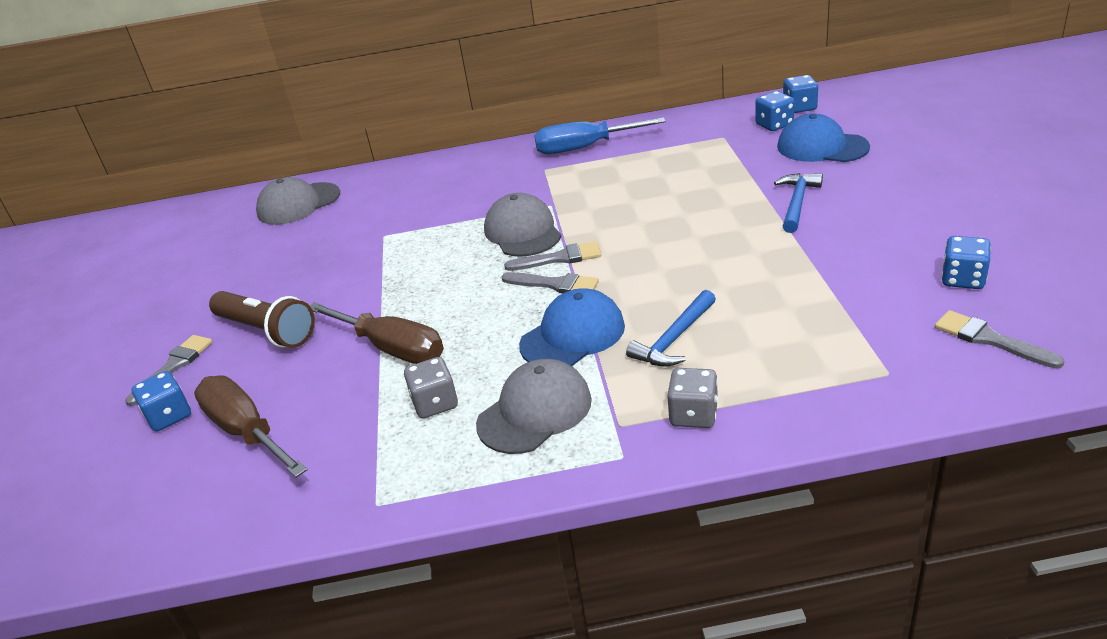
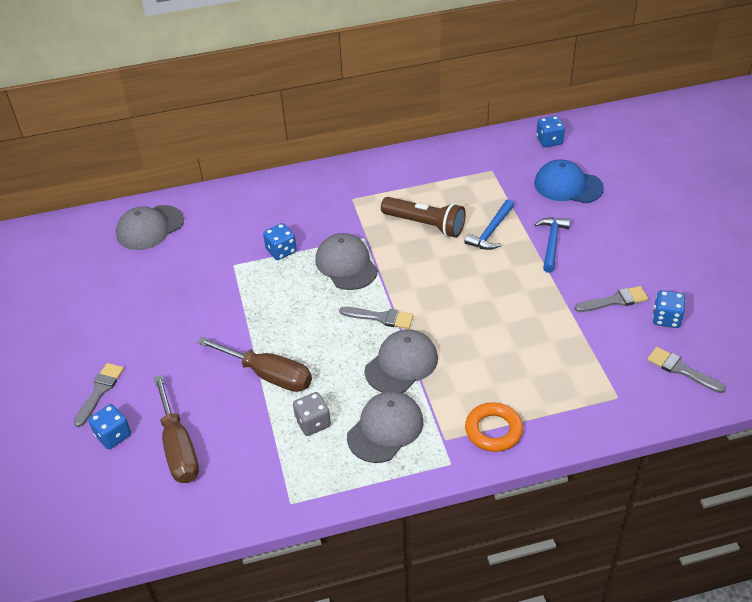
camera: 10 degrees left, 10 degrees up
(246, 431) = (178, 447): brown screwdriver -> brown screwdriver turned 150 degrees counterclockwise
(267, 331) = (165, 359): brown flashlight -> brown flashlight (425, 225)
(559, 258) = (380, 292): grey brush -> grey brush (615, 301)
(573, 335) = (401, 364): blue cap -> grey cap
(584, 147) = (381, 176): blue screwdriver -> none
(674, 339) = (474, 368): blue hammer -> blue hammer (491, 231)
(693, 415) = (493, 430): grey dice -> orange ring
(774, 125) = (530, 159): blue dice -> blue dice (281, 251)

